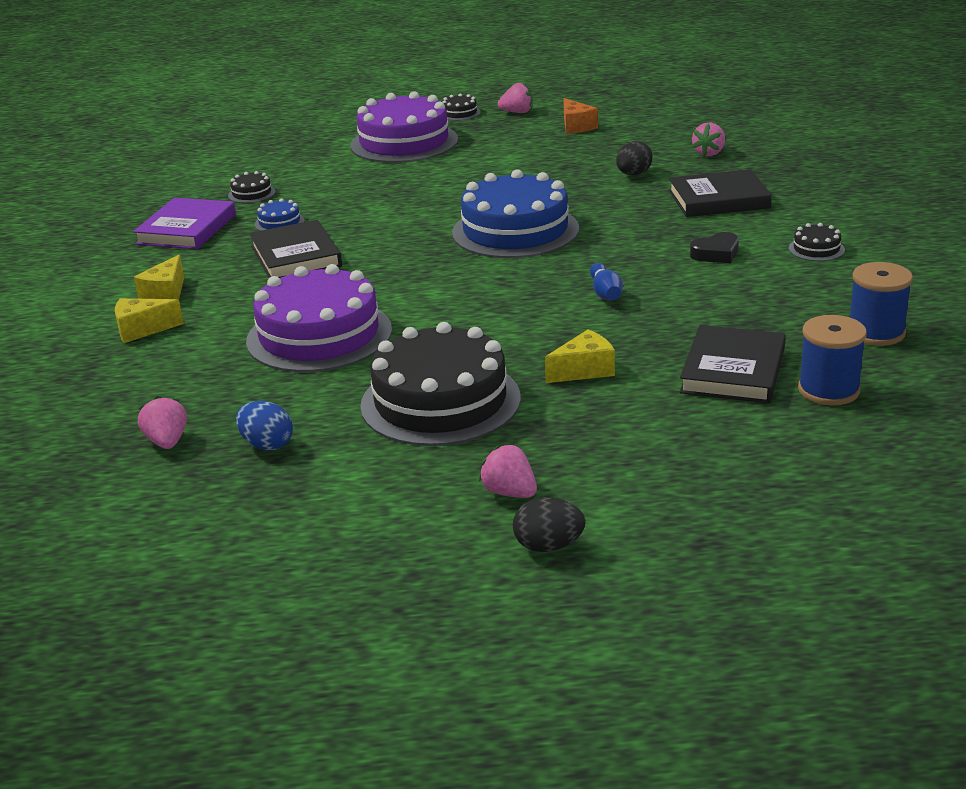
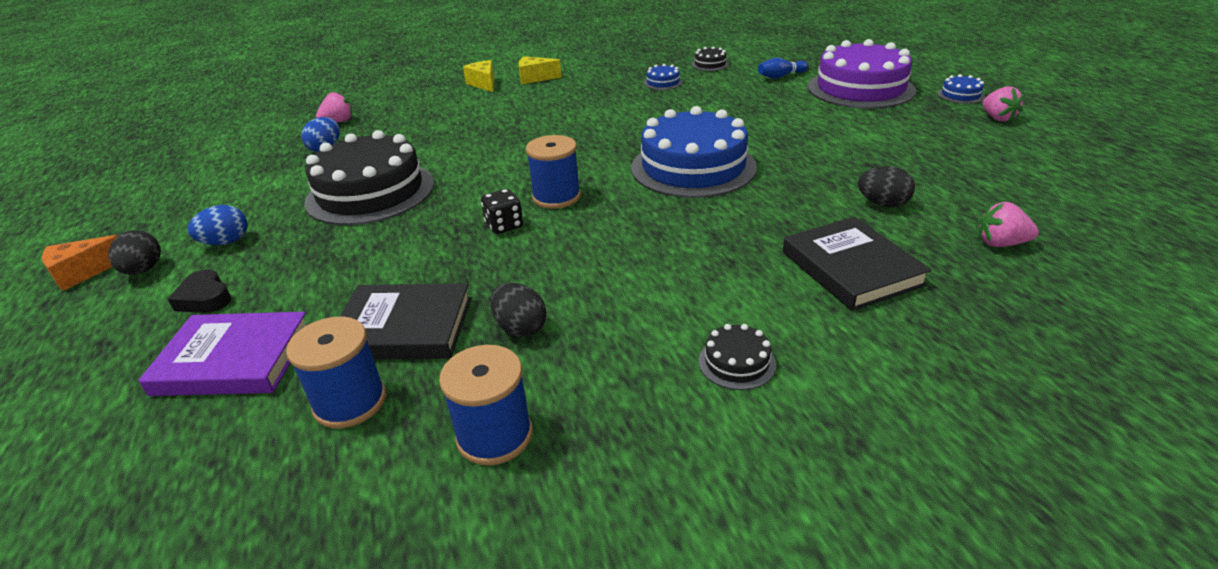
camera: 75 degrees right, 5 degrees up
(186, 229) = (637, 61): purple book -> purple book (234, 359)
(295, 256) = (605, 99): black book -> none
(319, 335) = (477, 132): purple cake -> none
(459, 113) = (960, 95): black cake -> blue cake
(510, 492) = (226, 242): pink strawberry -> blue egg
(531, 296) = (556, 197): none -> blue spool
(574, 323) = (504, 225): none -> black dice
(576, 126) = (993, 152): orange cheese -> orange cheese (83, 273)
(584, 370) = (413, 244): yellow cheese -> none
(605, 293) = (570, 231): blue bowling pin -> blue bowling pin (781, 76)
(716, 254) = (688, 285): black heart -> black heart (205, 298)
(751, 320) = (520, 328): none -> black egg

